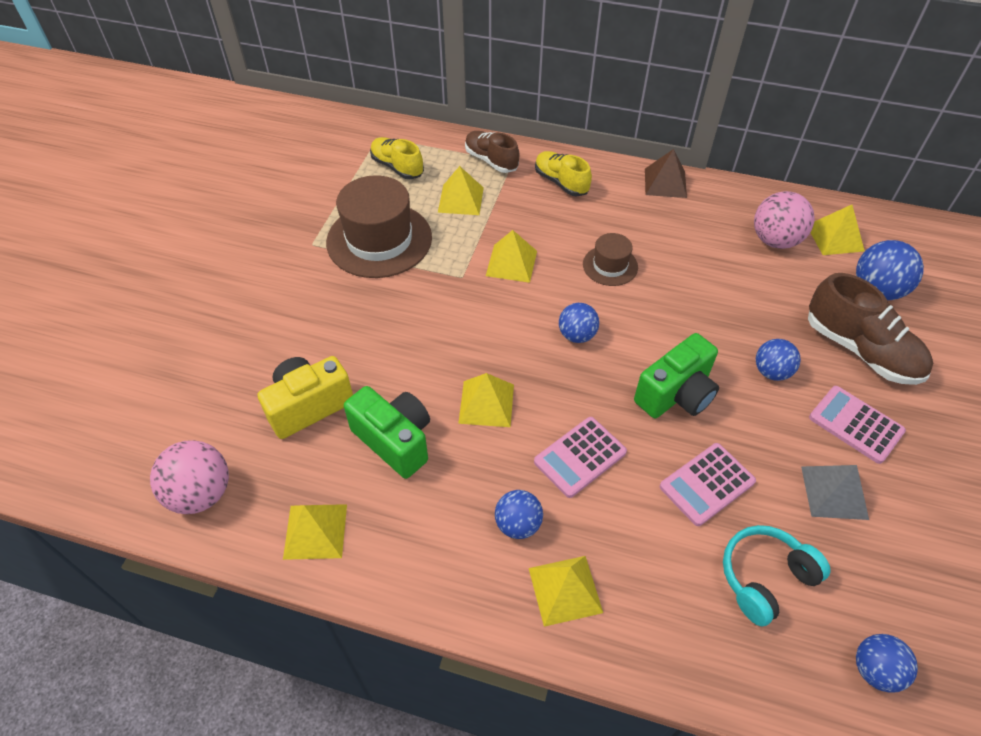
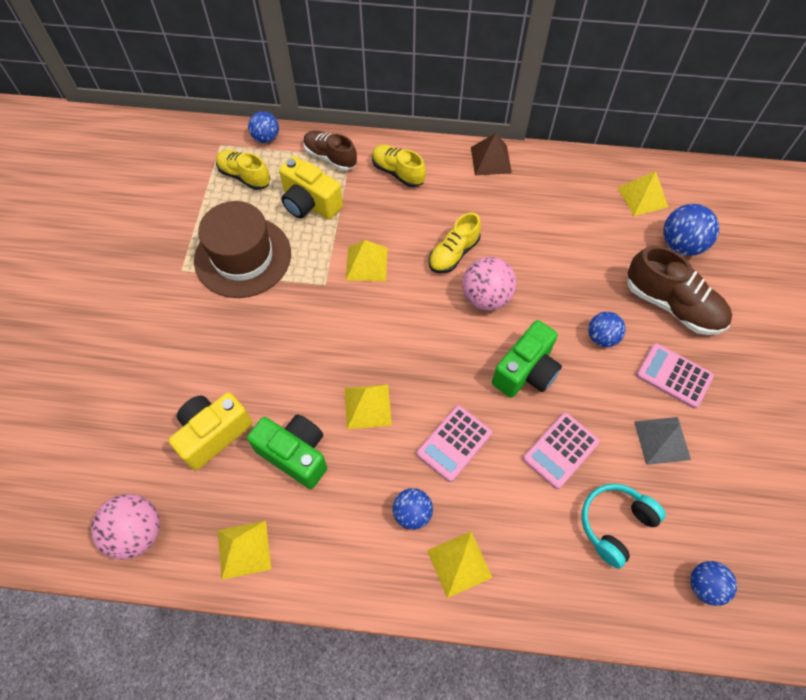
camera: 10 degrees left, 10 degrees up
(461, 199) = (310, 203): yellow pyramid -> yellow camera
(577, 335) = (435, 327): blue ball -> blue ball (266, 138)
(610, 265) = (453, 253): brown hat -> yellow shoe
(775, 240) = (592, 207): pink ball -> pink ball (486, 297)

